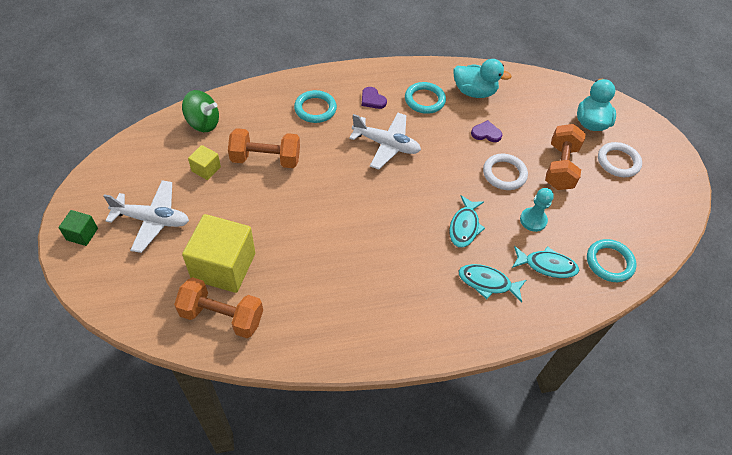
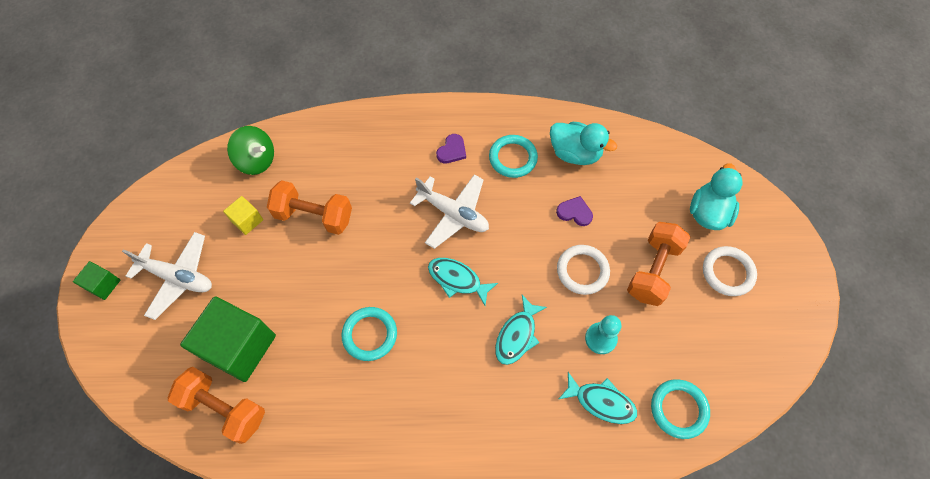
camera: 15 degrees right, 10 degrees up
(223, 266) = (239, 347): yellow cube -> green cube
(315, 109) = (384, 156): turquoise ring -> turquoise ring (370, 334)
(372, 99) = (452, 150): purple heart -> purple heart turned 120 degrees counterclockwise
(487, 283) = (525, 413): turquoise fish -> turquoise fish (457, 280)

